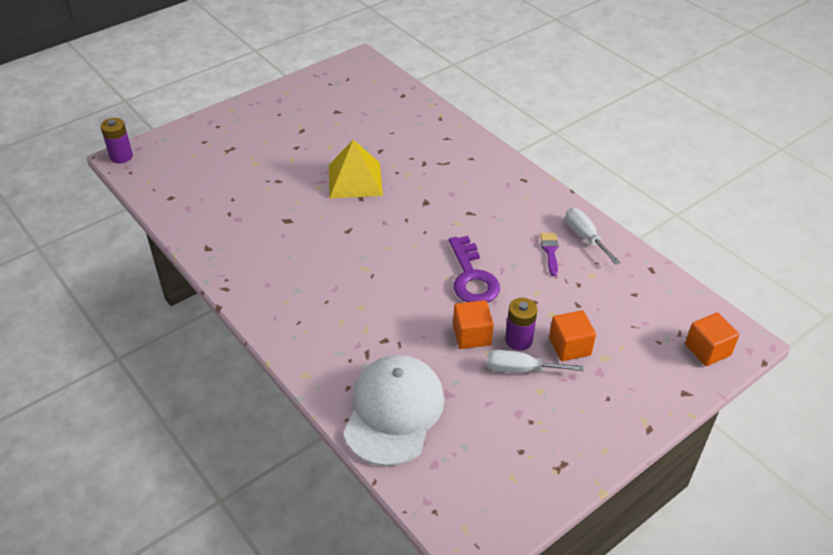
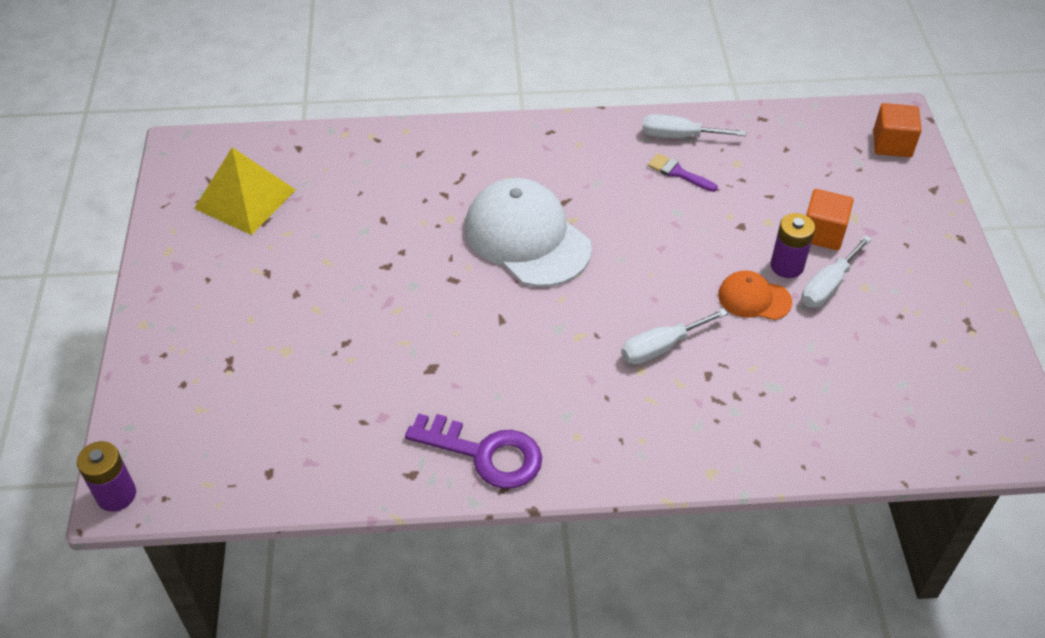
camera: 55 degrees left, 5 degrees up
(355, 180) = (416, 269): yellow pyramid -> yellow pyramid (245, 199)
(388, 308) = (661, 347): none -> white screwdriver
(394, 412) = (819, 419): white cap -> white cap (527, 237)
(472, 277) = (668, 253): purple key -> purple key (486, 454)
(472, 335) = (754, 298): orange cube -> orange cap

